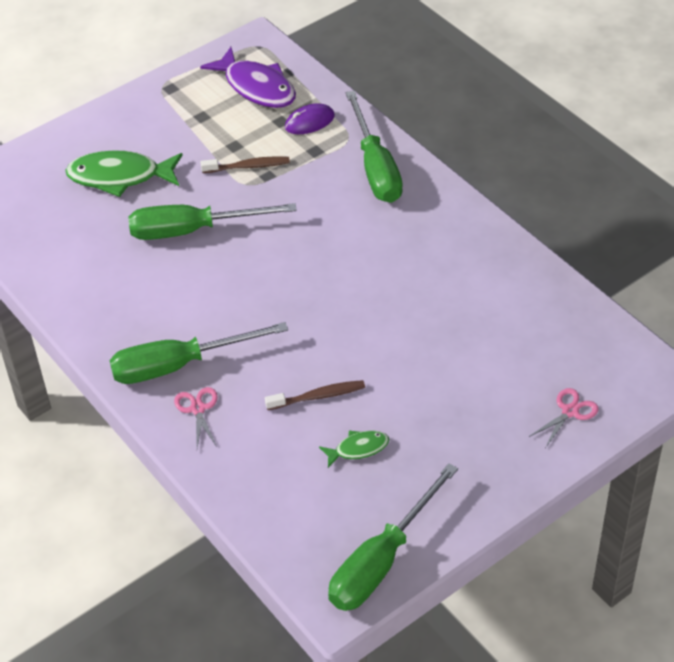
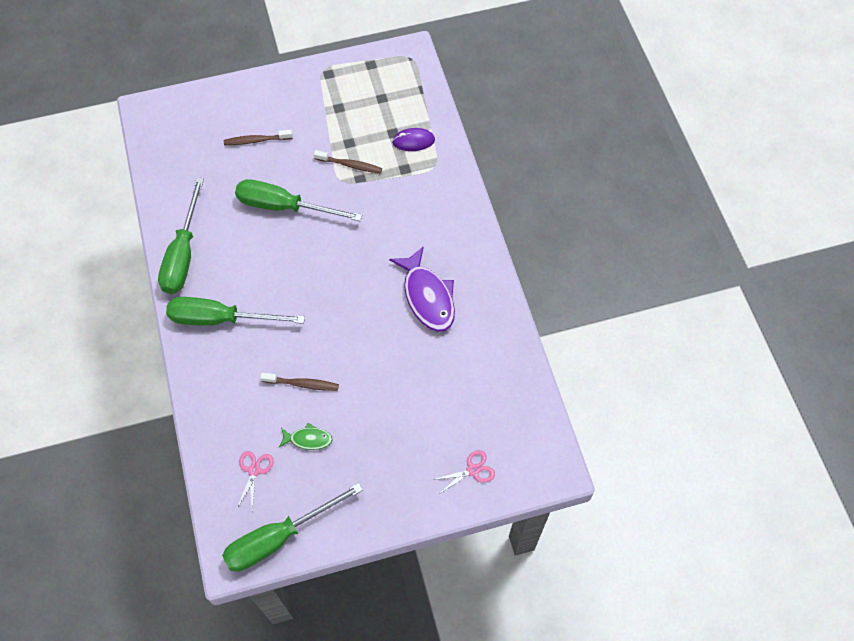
camera: 20 degrees right, 15 degrees up
(120, 177) = (256, 140): green fish -> brown toothbrush
(198, 409) = (216, 361): pink scissors -> pink scissors (254, 470)
(257, 87) = (390, 95): purple fish -> purple fish (427, 296)
(375, 167) = (441, 200): green screwdriver -> green screwdriver (183, 254)

